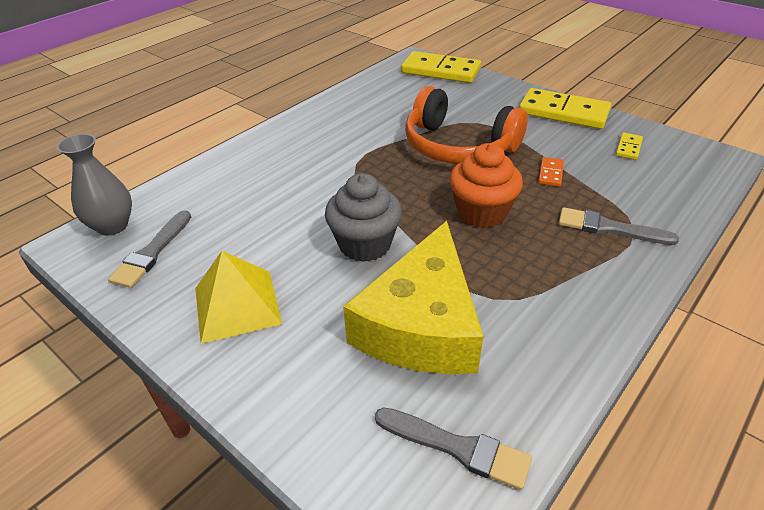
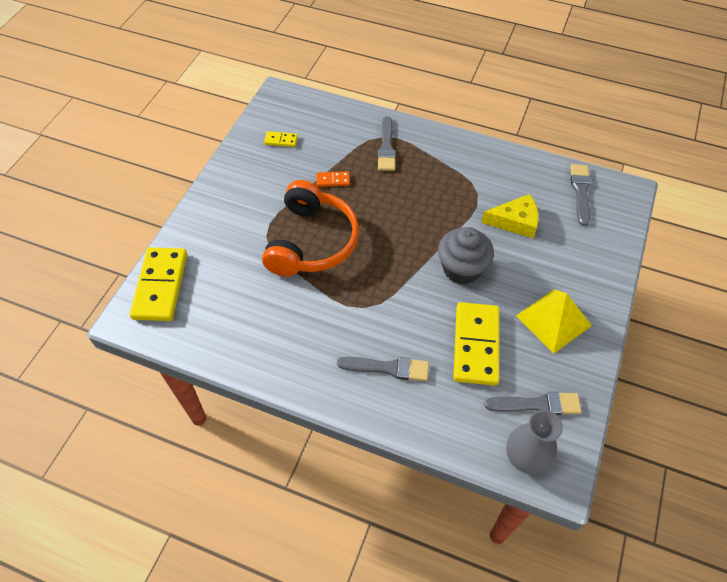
camera: 110 degrees left, 15 degrees up
(277, 165) = (388, 368): none -> grey brush
(421, 323) = (515, 222): yellow cheese -> yellow cheese, size x0.55
(481, 212) = (397, 212): orange cupcake -> none
(563, 112) = (232, 180): yellow domino -> yellow domino (476, 345)

